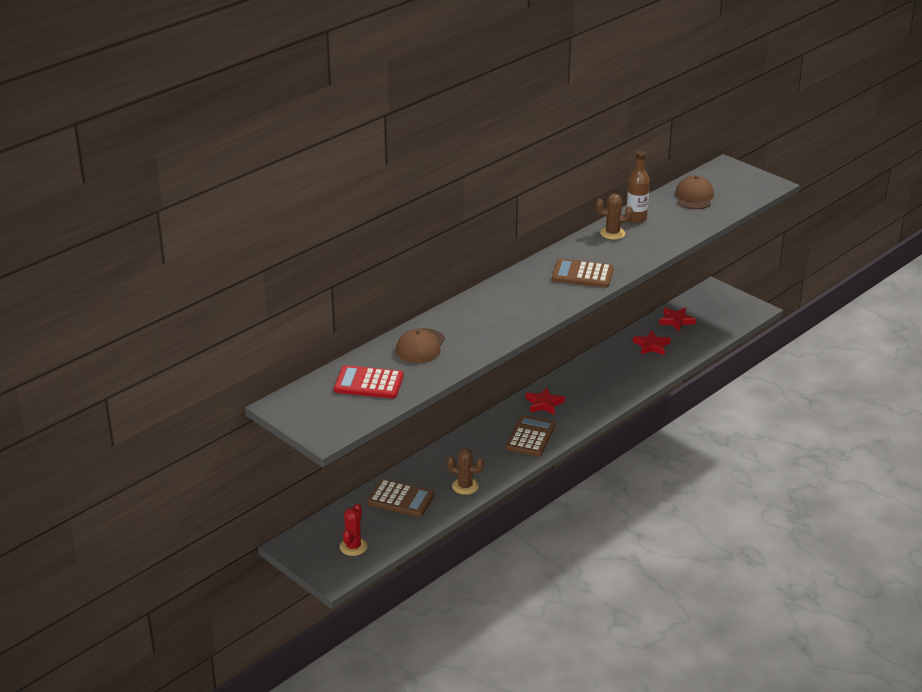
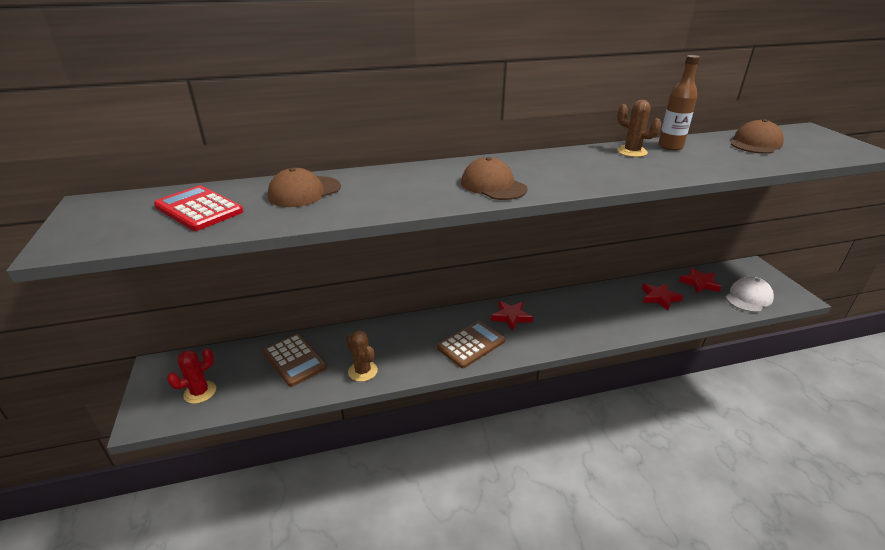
camera: 30 degrees right, 0 degrees up
(544, 299) = (493, 185): none -> brown cap
(582, 274) = (562, 175): brown calculator -> none
(720, 322) = (748, 297): none -> white cap

